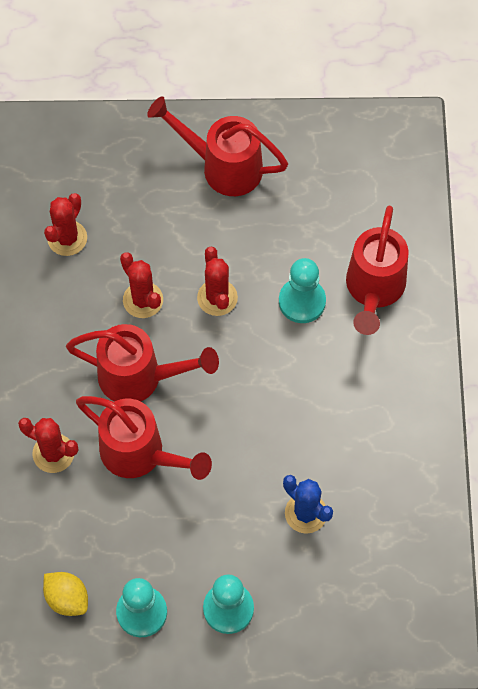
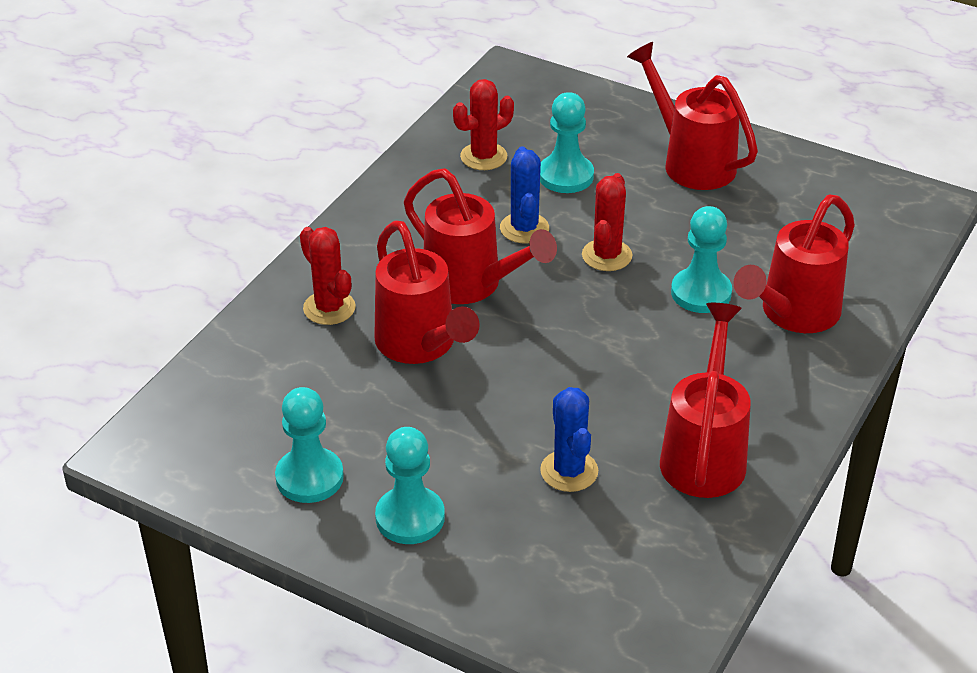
camera: 30 degrees right, 25 degrees down
(67, 598) = (239, 430): yellow lemon -> none
(140, 228) = (566, 176): none -> turquoise pawn
(143, 300) = (524, 228): red cactus -> blue cactus
(382, 451) = (704, 454): none -> red watering can

